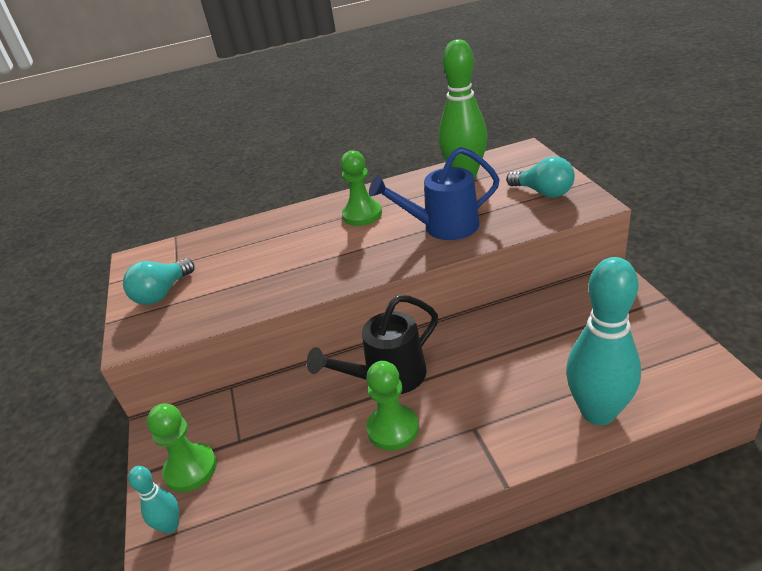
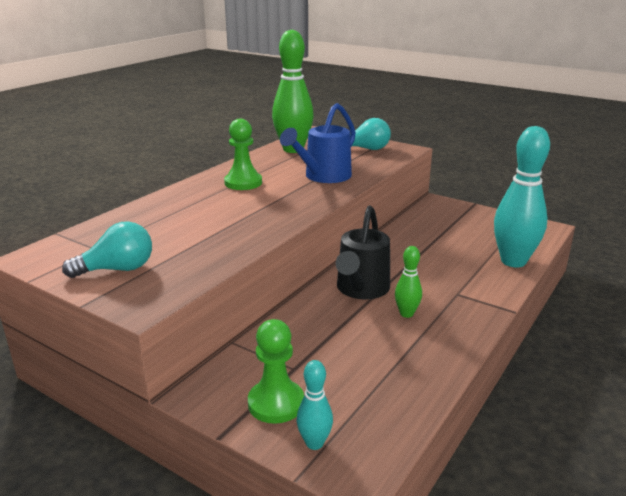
camera: 45 degrees left, 10 degrees down
(162, 293) = (117, 269): turquoise light bulb -> turquoise light bulb turned 105 degrees counterclockwise
(393, 429) = (406, 314): green pawn -> green bowling pin

